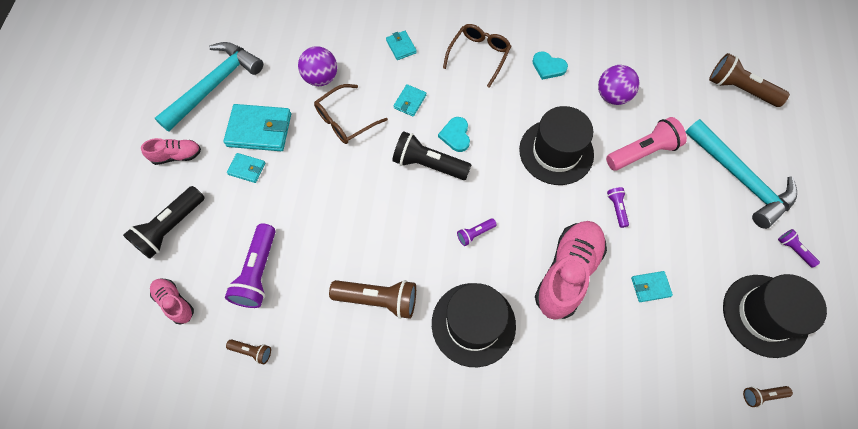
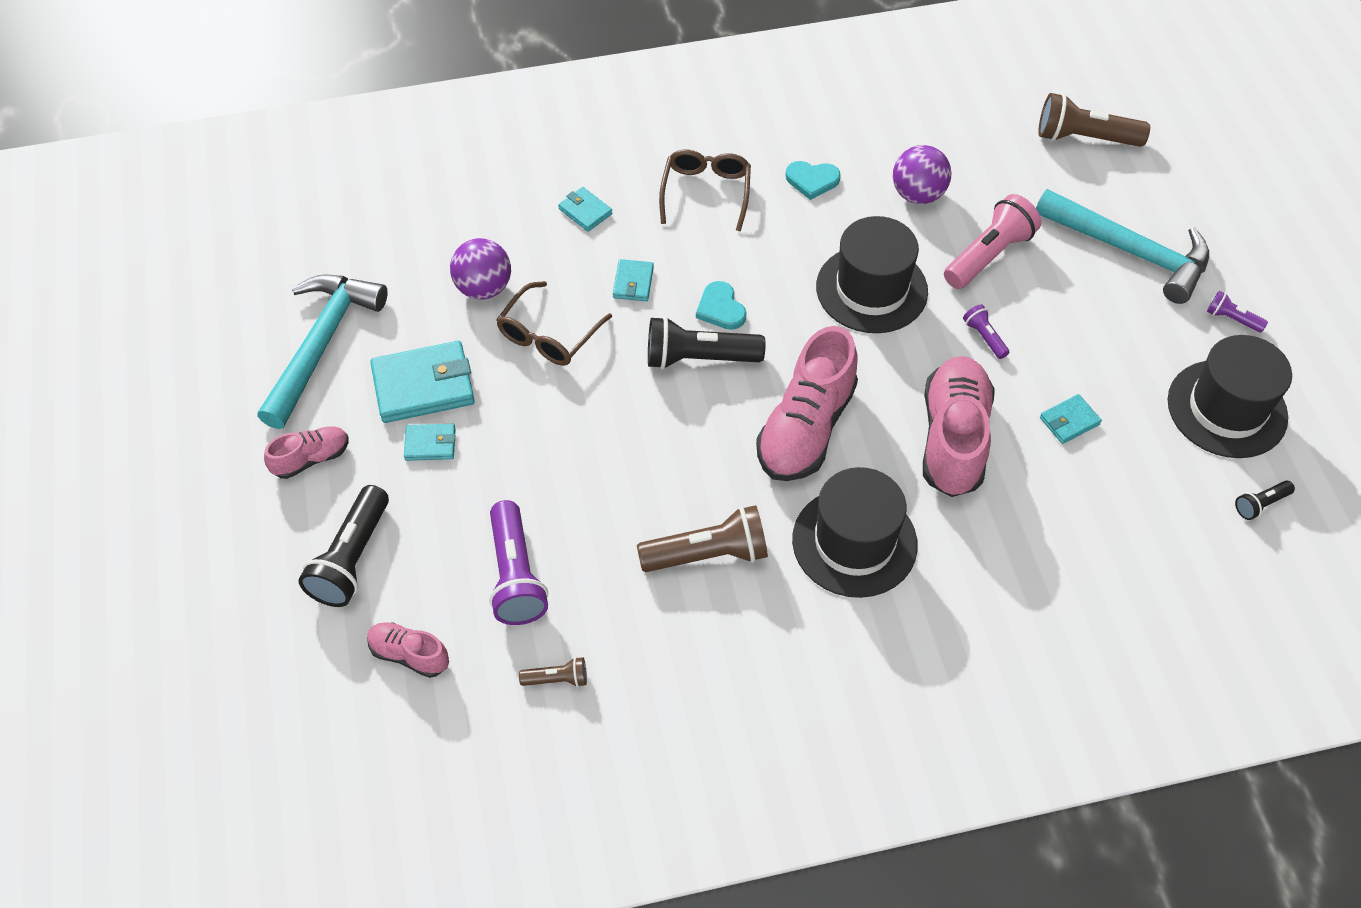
camera: 20 degrees left, 10 degrees down
(475, 234) = (806, 428): purple flashlight -> pink shoe
(762, 395) = (1260, 504): brown flashlight -> black flashlight

